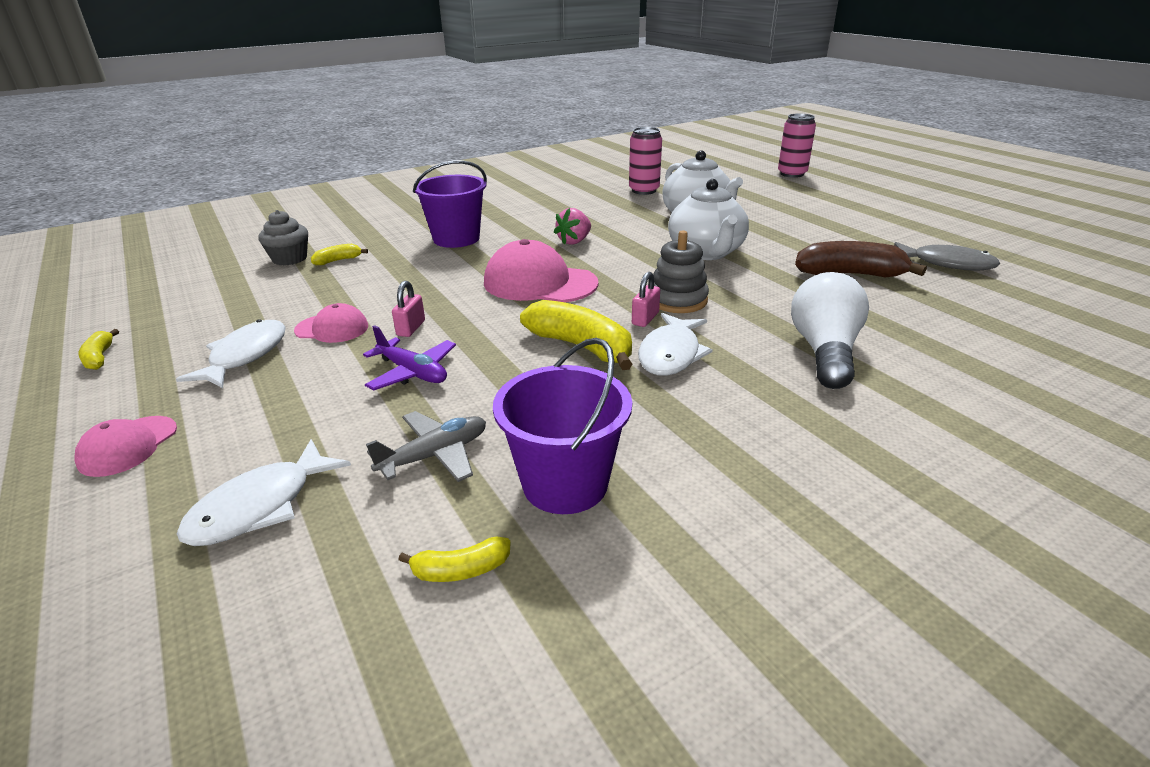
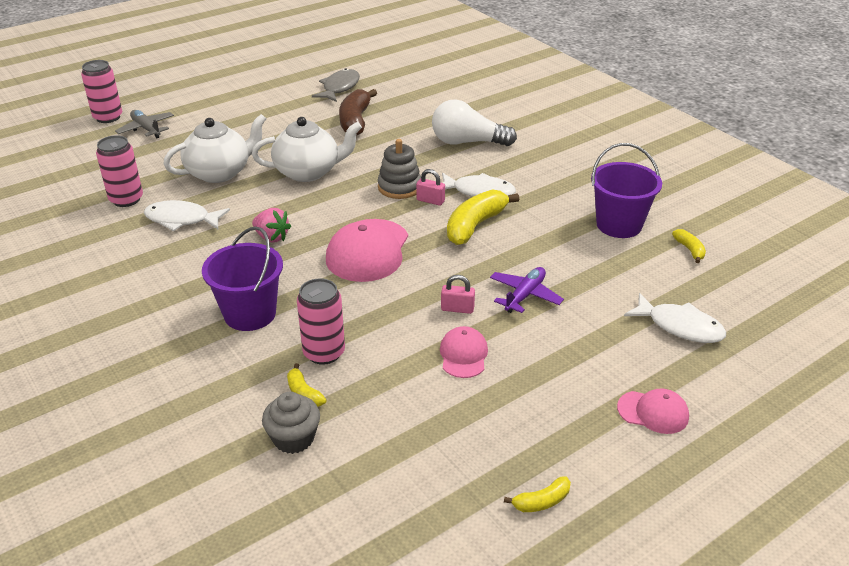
camera: 95 degrees left, 5 degrees up
(245, 356) = (519, 395): white fish -> white fish (182, 219)
(384, 266) = (324, 353): none -> pink can
(434, 455) = (612, 270): grey plane -> grey plane (146, 129)

